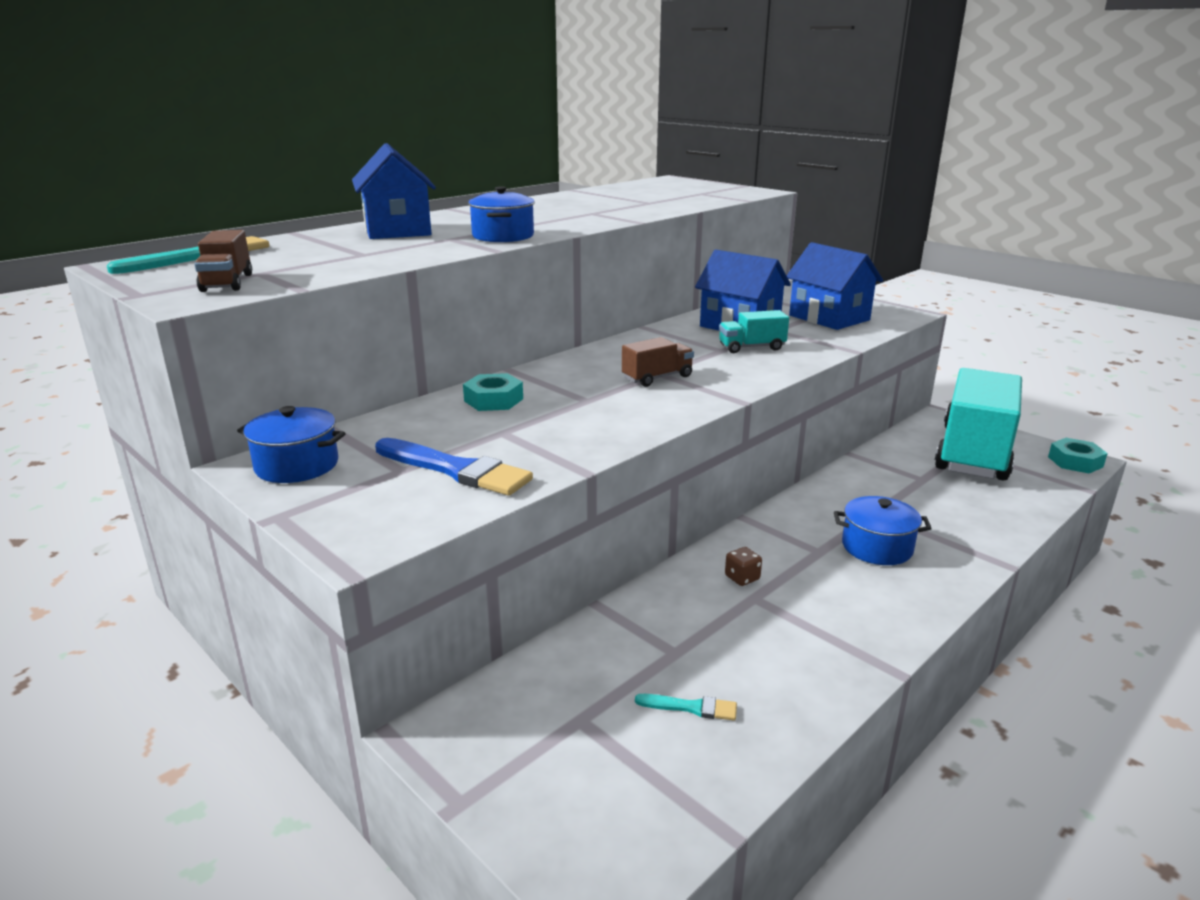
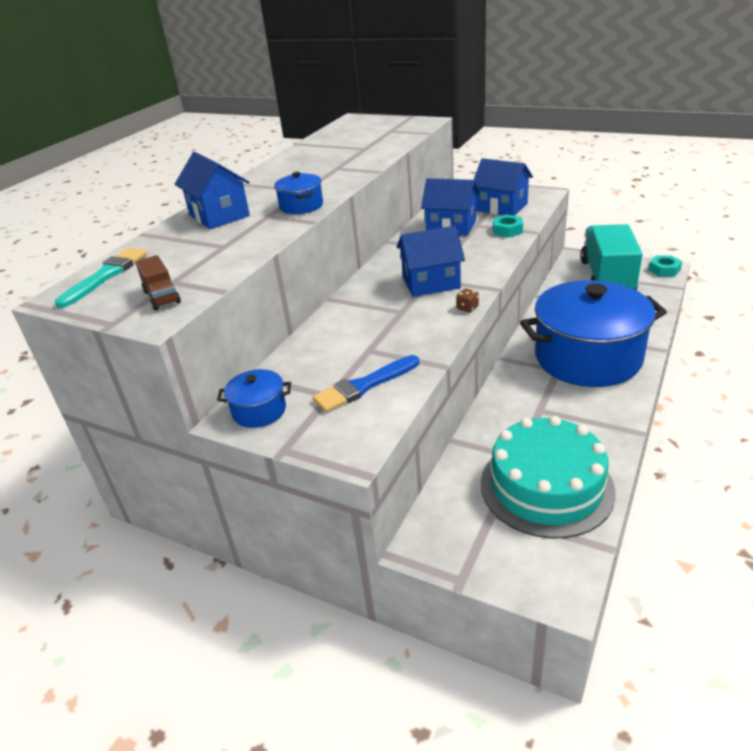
camera: 15 degrees left, 10 degrees up
(456, 470) = (364, 386): blue brush -> blue brush turned 135 degrees clockwise
(493, 400) = (341, 326): turquoise nut -> turquoise nut (507, 230)
(657, 378) = (431, 283): brown truck -> blue house
(691, 707) = (546, 486): turquoise brush -> turquoise cake
(742, 578) = (525, 399): brown dice -> brown dice (467, 308)
(751, 347) = (471, 244): turquoise truck -> none
(877, 547) = (587, 358): blue pot -> blue pot, size x2.45

